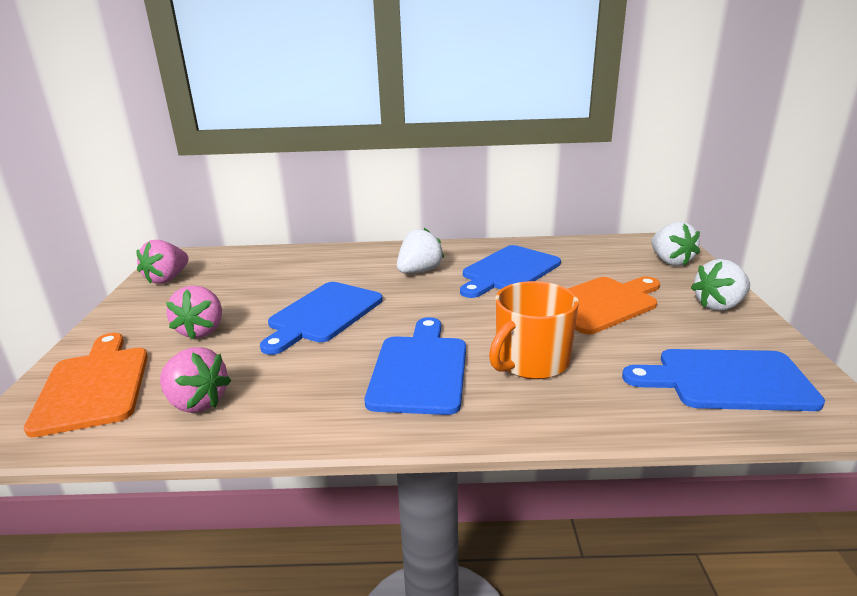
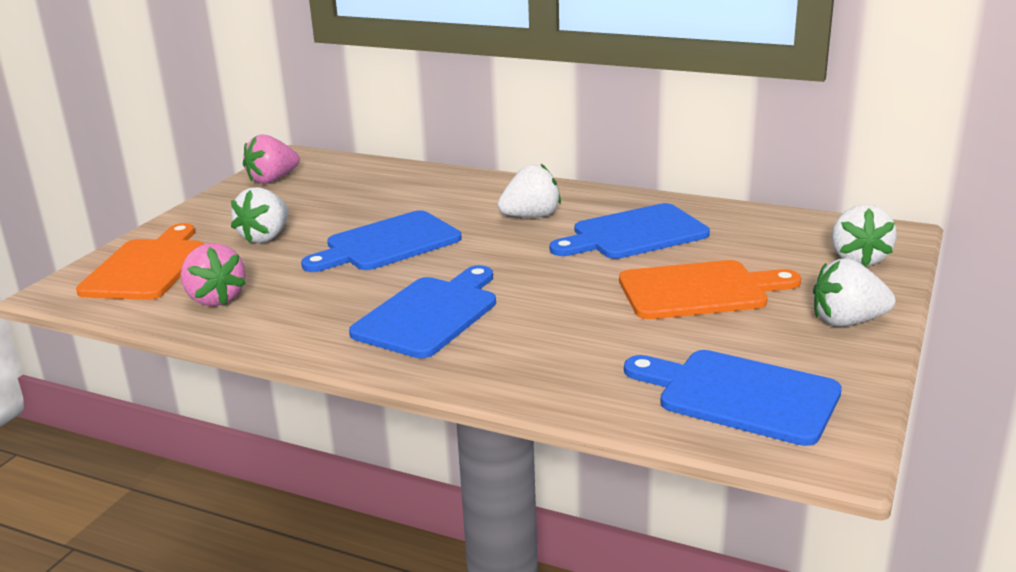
camera: 25 degrees right, 0 degrees up
(202, 331) = (265, 237): pink strawberry -> white strawberry
(531, 361) = (548, 331): orange mug -> none

